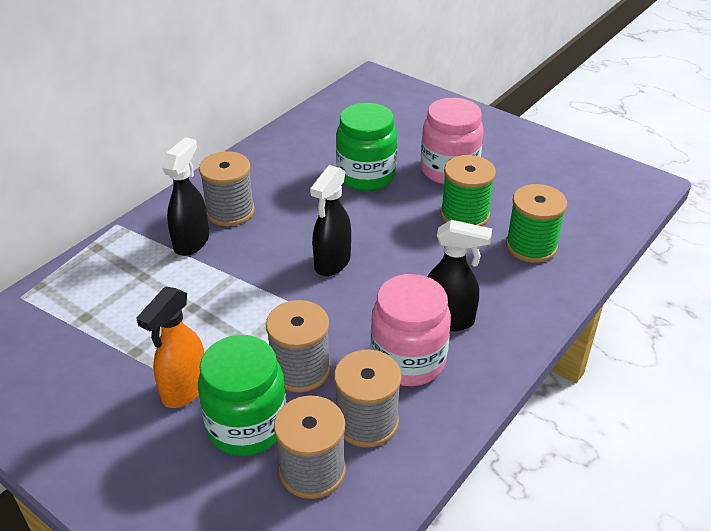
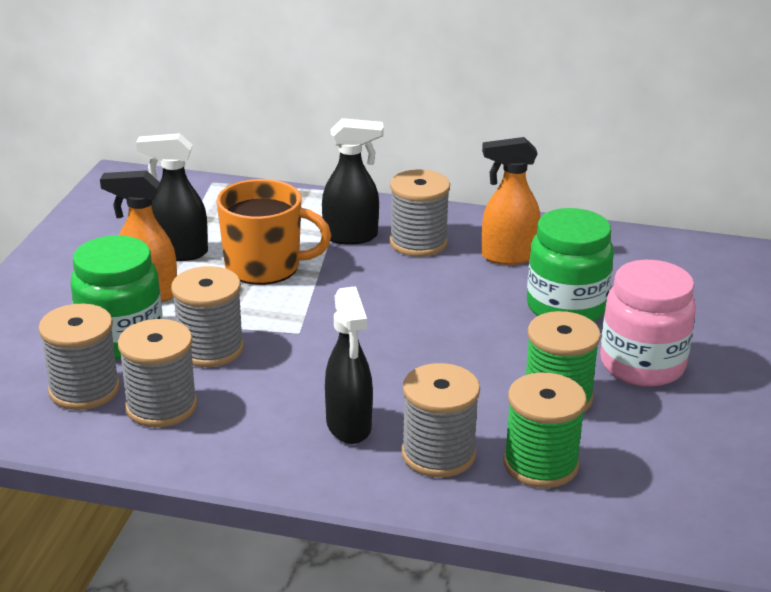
camera: 65 degrees right, 10 degrees down
(198, 303) = (264, 267): none -> orange mug
(284, 178) = (507, 256): none -> orange spray bottle
(332, 263) = (385, 325): black spray bottle -> black spray bottle (179, 253)
(408, 360) = (264, 412): pink jar -> none
(501, 287) = (438, 454): none -> grey spool

